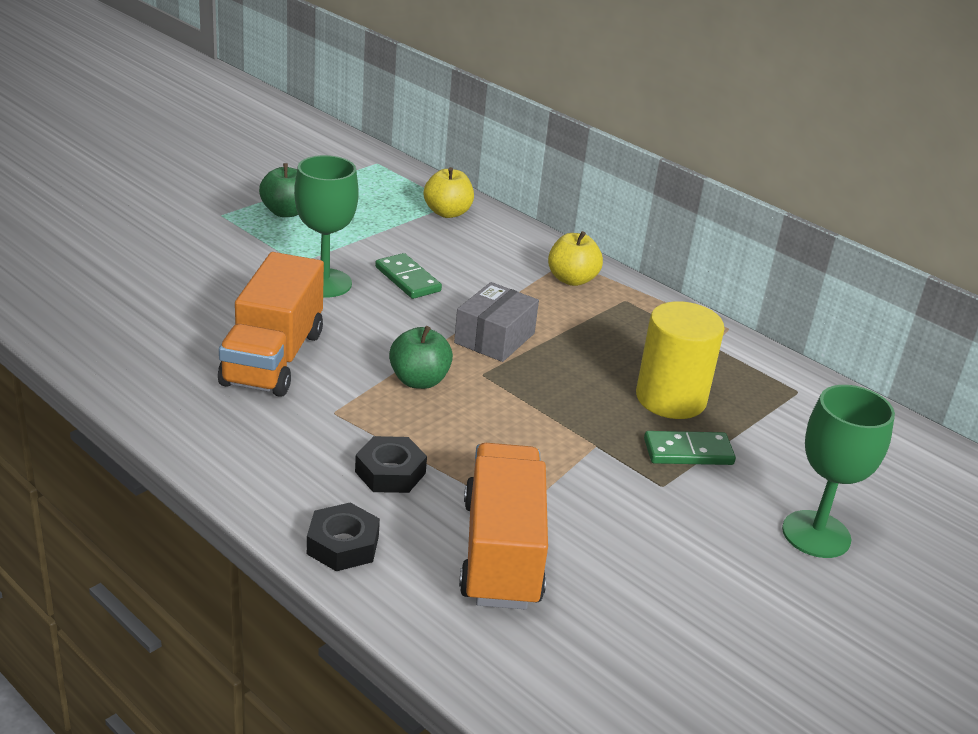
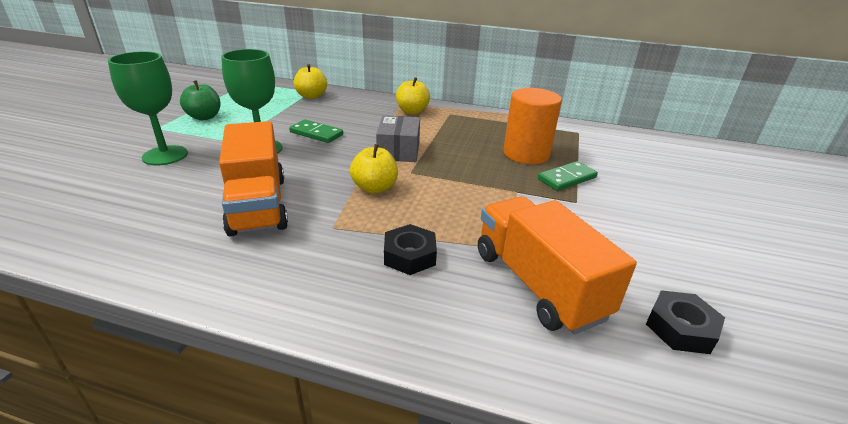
camera: 25 degrees left, 0 degrees up
(343, 545) = (424, 328): black nut -> black nut (681, 328)
(419, 381) = (375, 188): green apple -> yellow apple
(670, 399) = (526, 154): yellow cylinder -> orange cylinder
(816, 534) = (677, 200): green goblet -> green goblet (165, 155)

